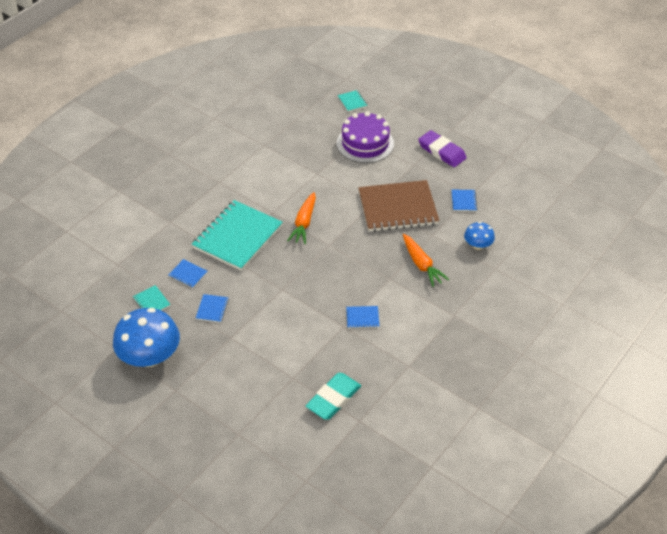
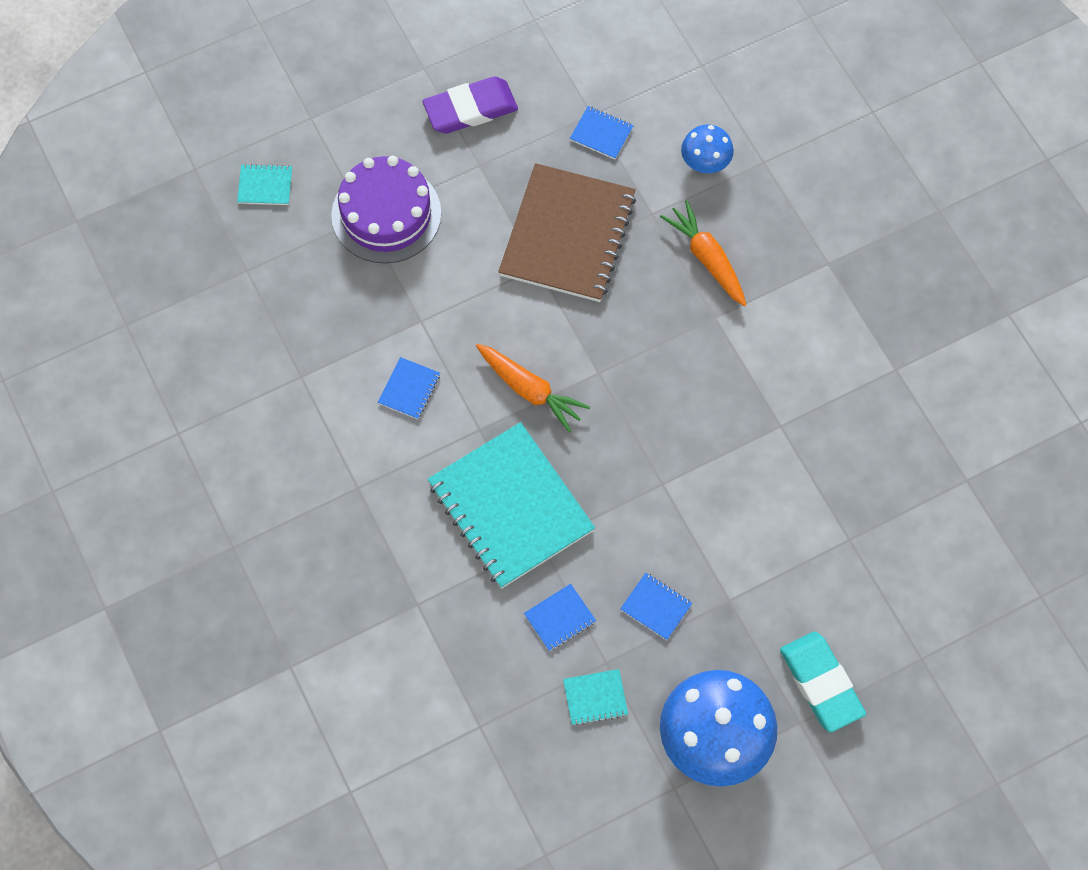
camera: 65 degrees left, 20 degrees up
(333, 398) = (912, 498): turquoise eraser -> turquoise eraser (821, 683)
(362, 318) = (777, 391): blue notebook -> blue notebook (409, 389)
(421, 264) = (707, 259): orange carrot -> orange carrot turned 120 degrees counterclockwise

